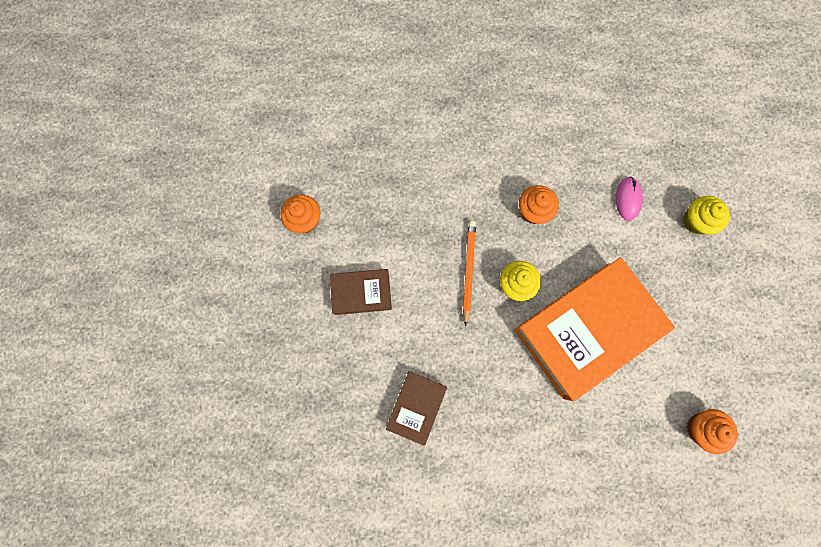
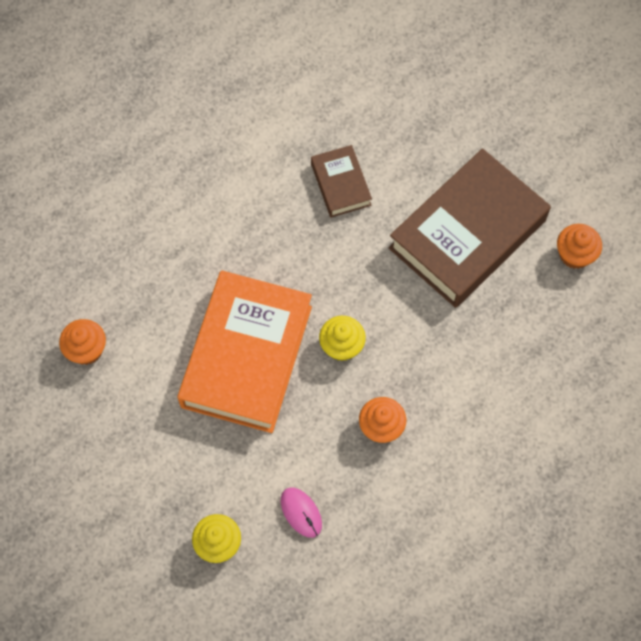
camera: 140 degrees right, 10 degrees down
(361, 293) = (467, 234): brown book -> brown book, size x2.09
(468, 271) = (393, 325): orange pencil -> none

